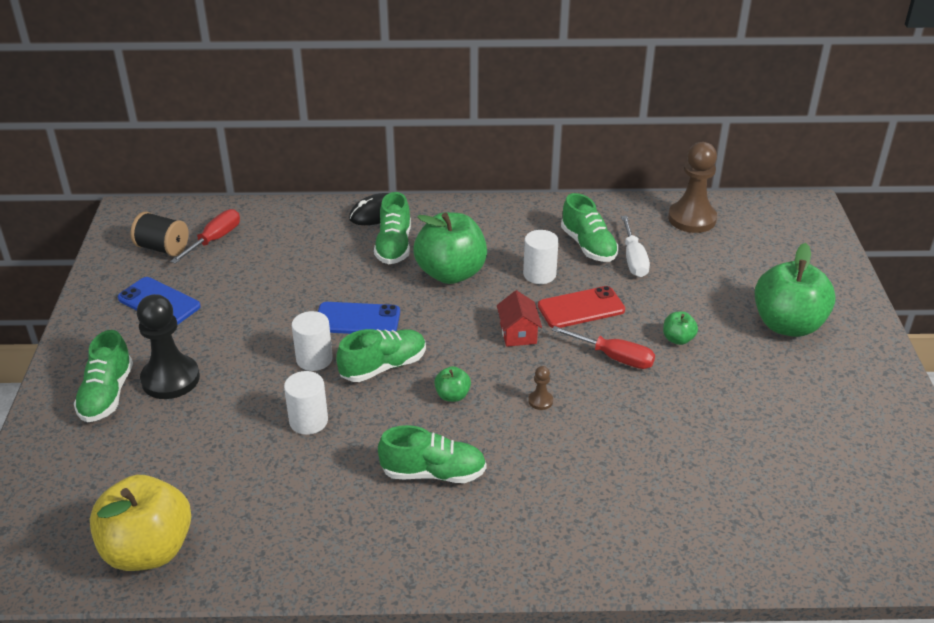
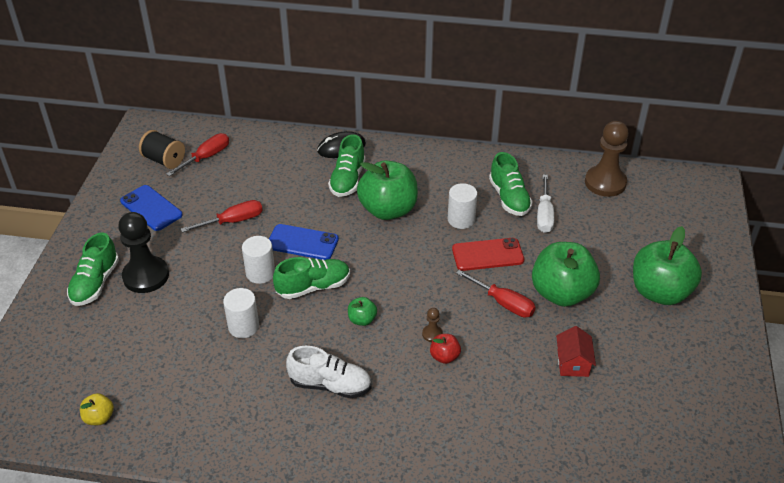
camera: 10 degrees right, 5 degrees up
(148, 550) = (99, 418): yellow apple -> yellow apple, size x0.44
(265, 306) = (232, 221): none -> red screwdriver
(433, 473) = (330, 385): green shoe -> white shoe
(518, 333) = (429, 271): red house -> red house (573, 363)
(562, 424) = (444, 357): none -> red apple
(678, 339) = (561, 293): green apple -> green apple, size x2.28

